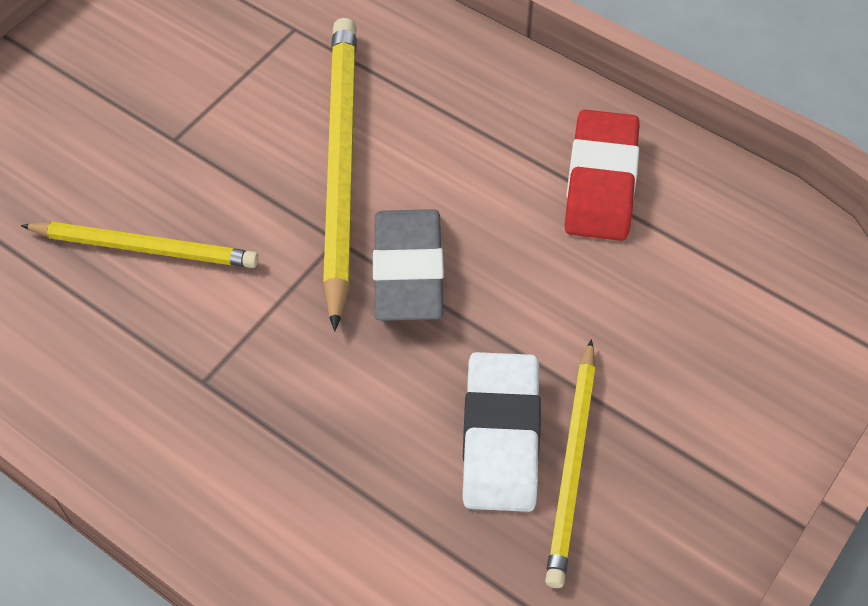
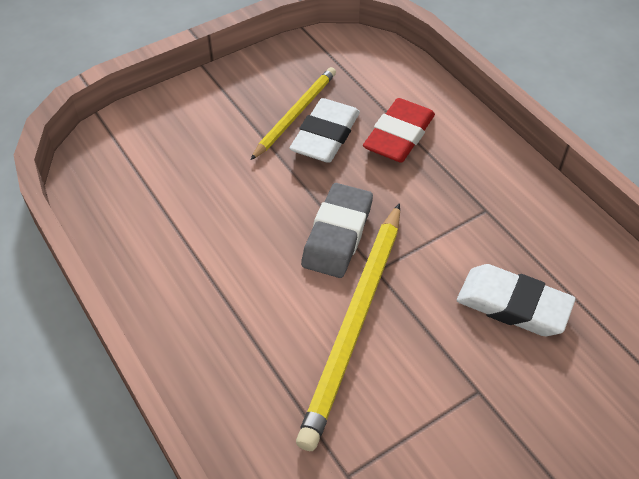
camera: 160 degrees left, 5 degrees down
(145, 248) = (513, 305): yellow pencil -> white eraser
(601, 182) = (180, 253): red eraser -> red eraser (399, 135)

